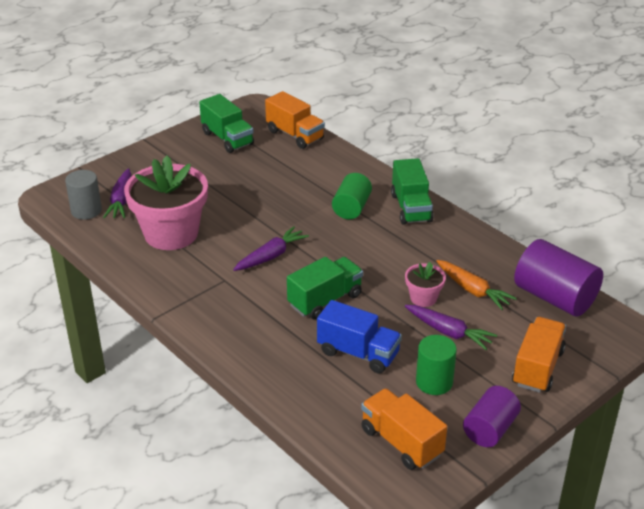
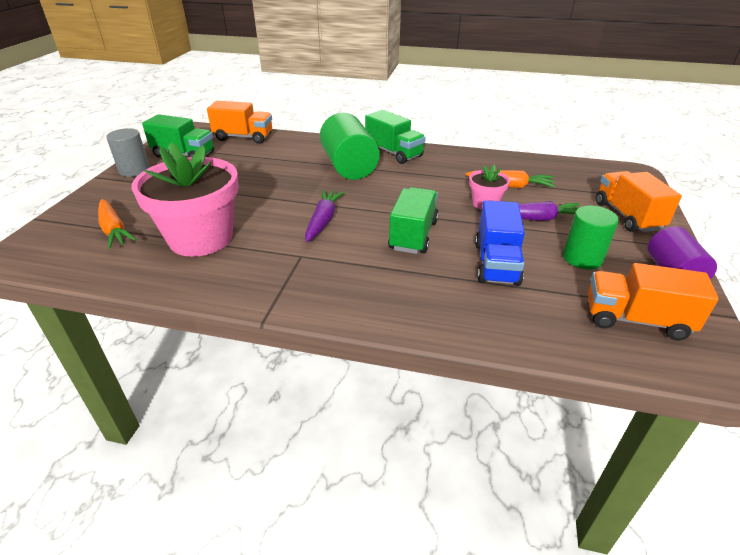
camera: 35 degrees left, 0 degrees up
(86, 211) = (77, 252): grey cylinder -> grey cylinder (134, 170)
(121, 200) = (114, 230): purple carrot -> orange carrot
(351, 208) = (349, 166): green cylinder -> green cylinder, size x1.57
(358, 353) = (496, 263): blue truck -> blue truck turned 105 degrees clockwise
(554, 297) = (565, 170): purple cylinder -> none

